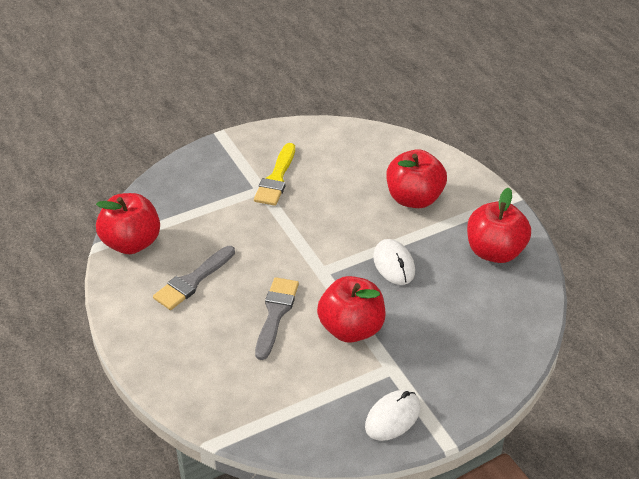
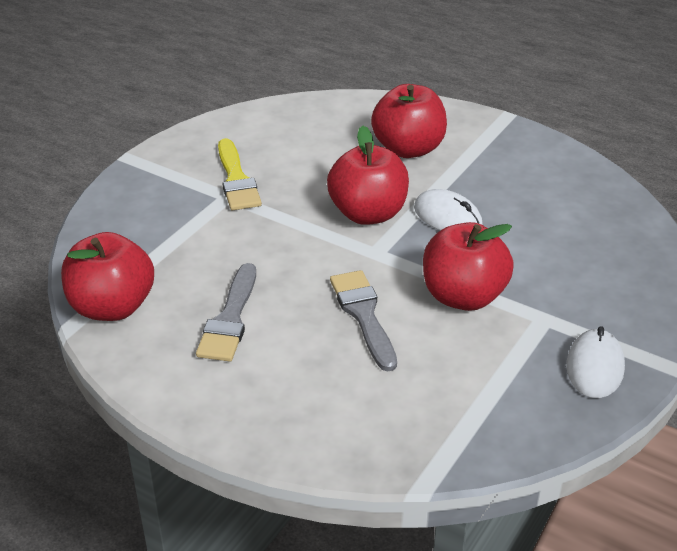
camera: 30 degrees left, 5 degrees down
(495, 251) = (537, 169): red apple -> red apple (368, 213)

